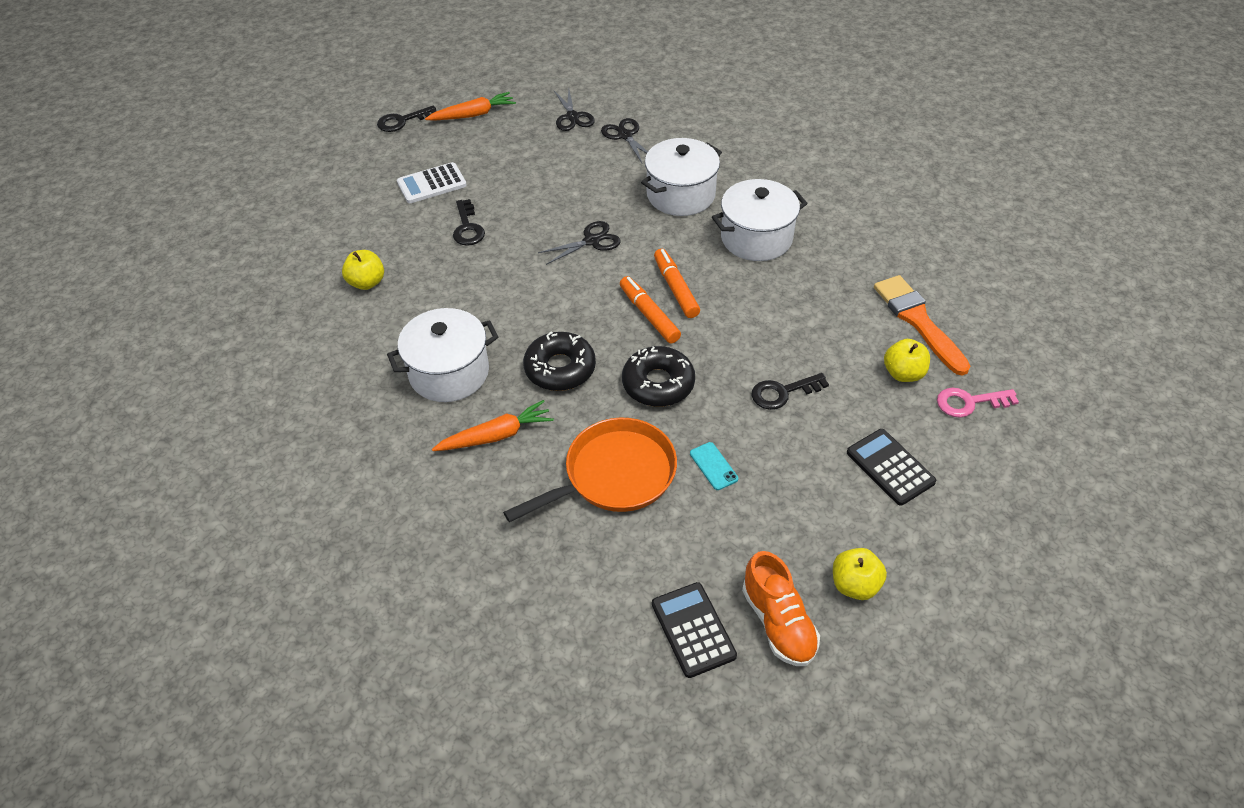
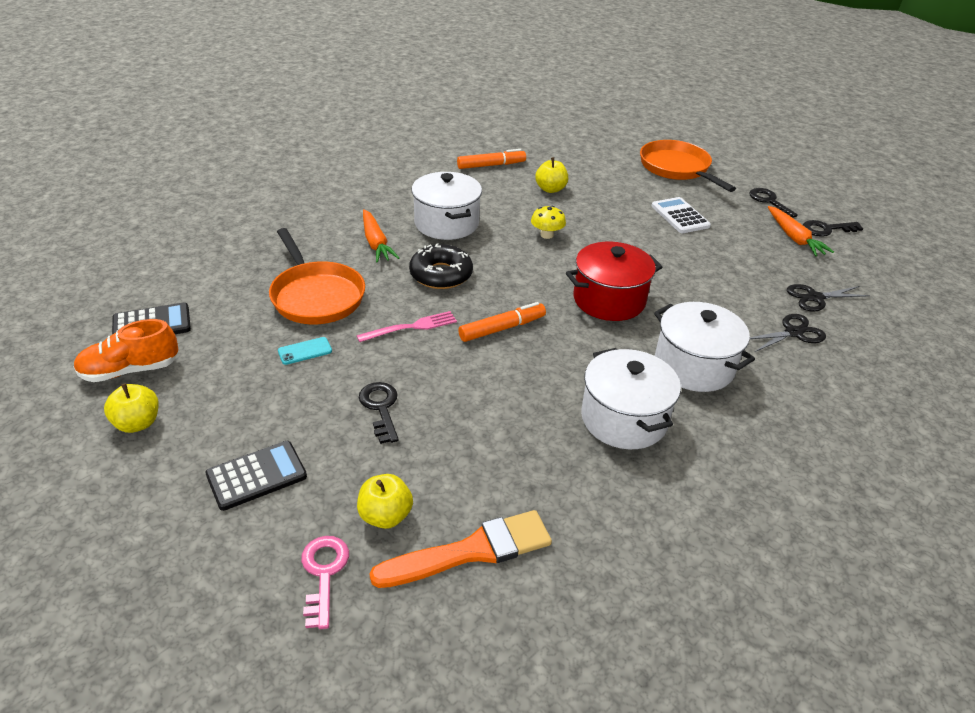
camera: 90 degrees right, 10 degrees down
(322, 178) = (677, 168): none -> orange pan
(467, 227) = (621, 233): black key -> black key (826, 229)
(473, 285) = (546, 235): none -> yellow mushroom
(591, 241) = (609, 300): black scissors -> red pot
(658, 383) = (411, 327): black donut -> pink fork
(676, 288) = (539, 349): orange marker -> orange marker (491, 165)

